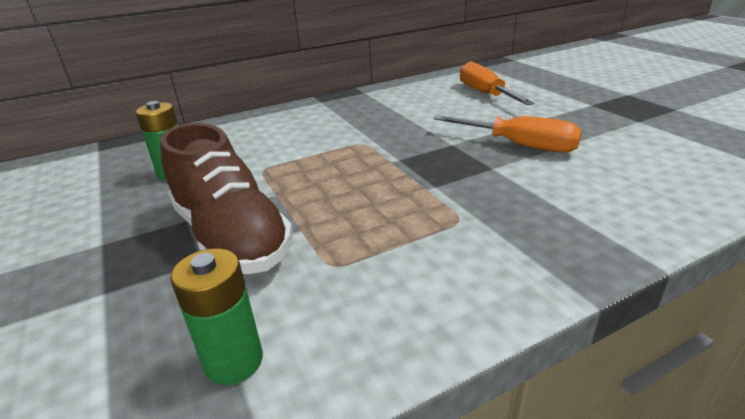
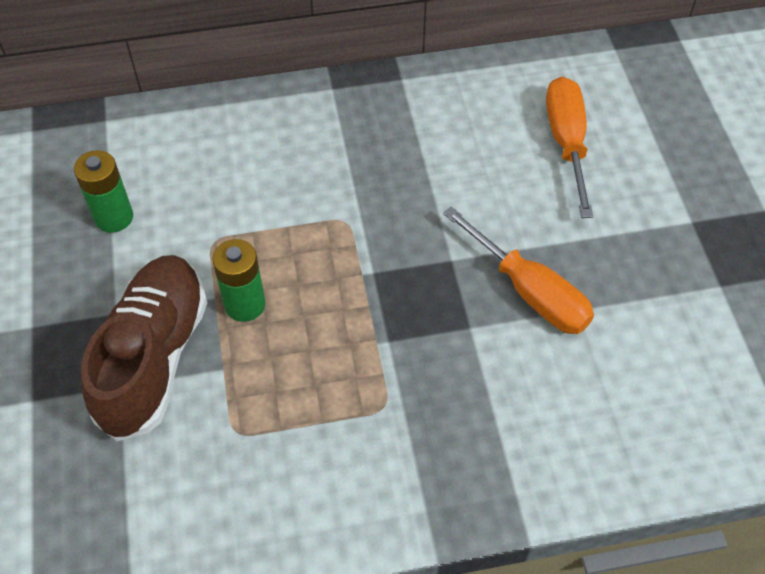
camera: 15 degrees right, 25 degrees up
(231, 236) = (154, 357): brown shoe -> brown shoe turned 150 degrees counterclockwise
(234, 361) = (126, 517): green battery -> green battery (245, 305)

